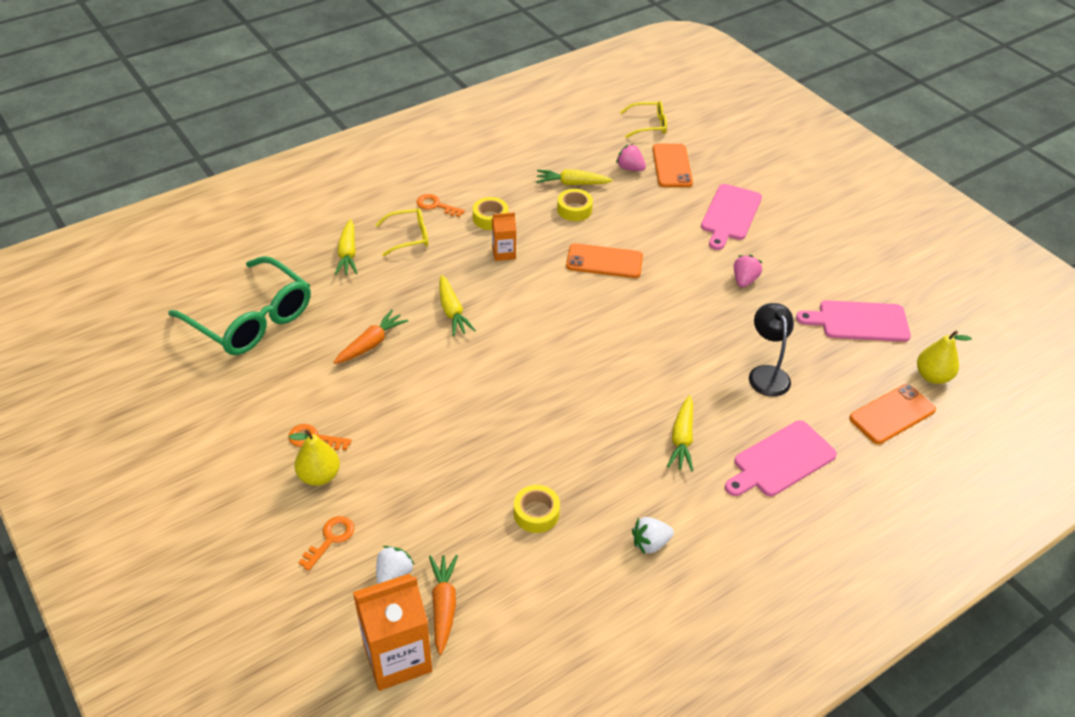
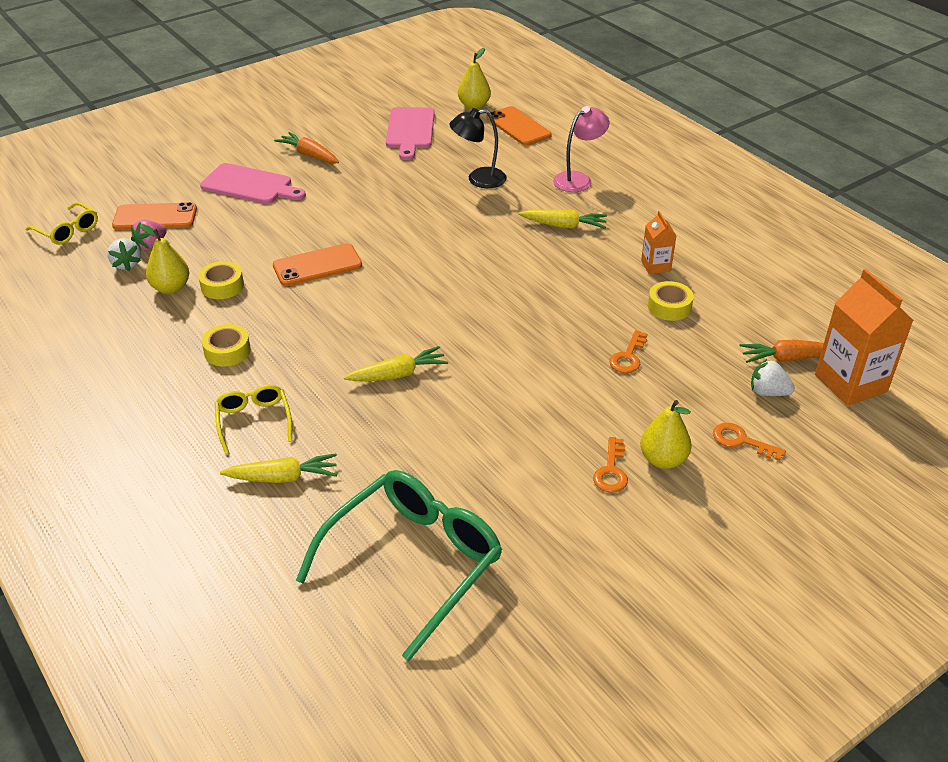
camera: 90 degrees left, 5 degrees down
(371, 344) = (455, 438): orange carrot -> orange carrot (309, 155)
(436, 205) = (192, 400): orange key -> orange key (628, 357)
(503, 253) = (296, 338): orange carton -> orange carton (656, 266)
(572, 183) = (171, 288): yellow carrot -> yellow pear
(604, 261) = (317, 265): orange phone -> orange phone turned 60 degrees clockwise
(648, 125) = (67, 231): yellow glasses -> yellow glasses turned 135 degrees clockwise
(650, 543) = (682, 245): white strawberry -> white strawberry (126, 264)
(744, 280) = (353, 183): pink strawberry -> none
(780, 461) = (578, 179): pink cutting board -> pink lamp

